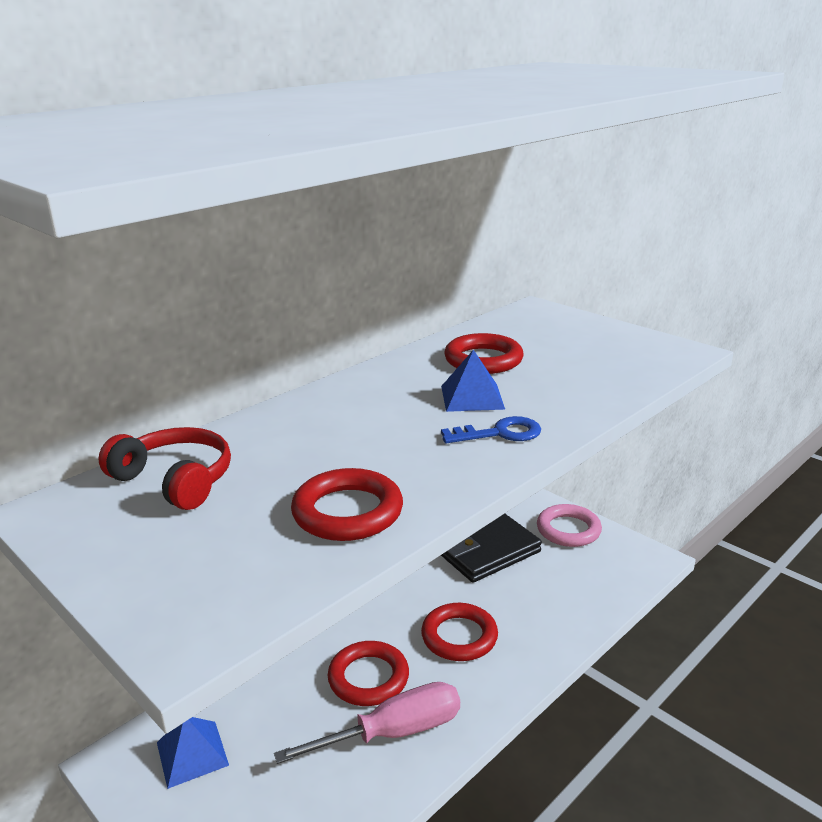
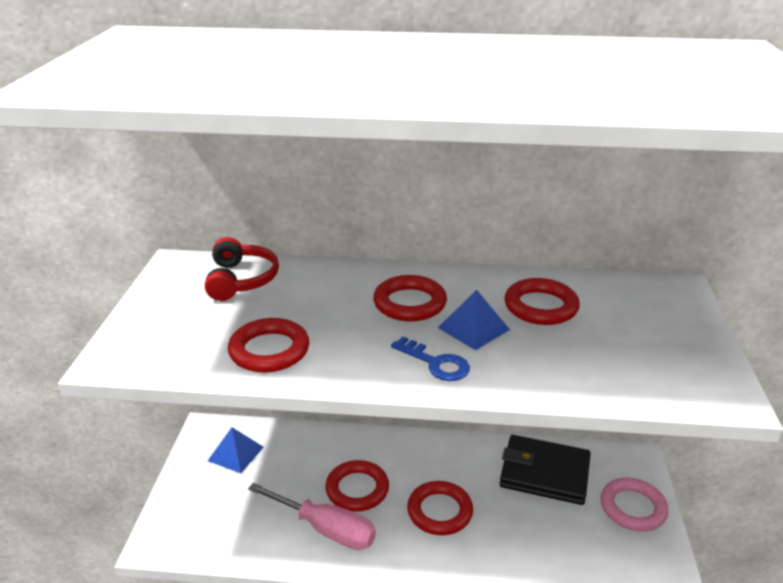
camera: 50 degrees right, 5 degrees up
(387, 408) = (410, 303): none -> red ring

